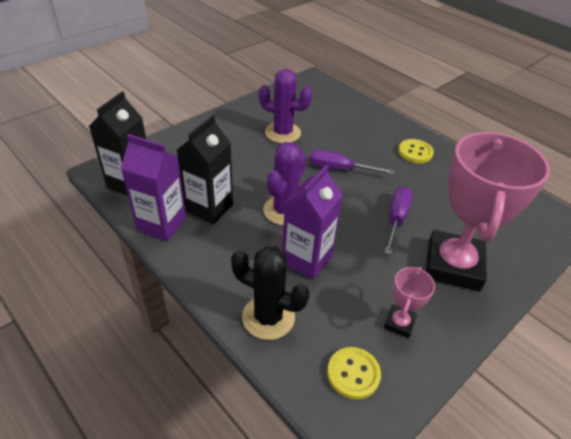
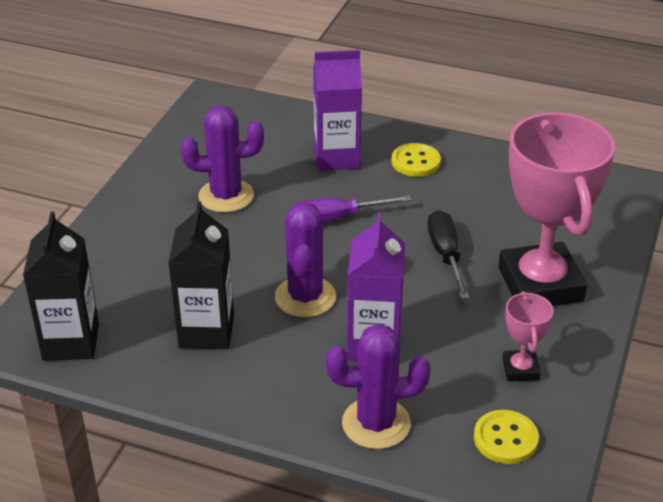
camera: 25 degrees left, 5 degrees down
(162, 224) = (161, 375): purple carton -> purple carton (337, 157)
(268, 317) = (376, 423): black cactus -> purple cactus
(396, 219) = (446, 255): purple screwdriver -> black screwdriver

